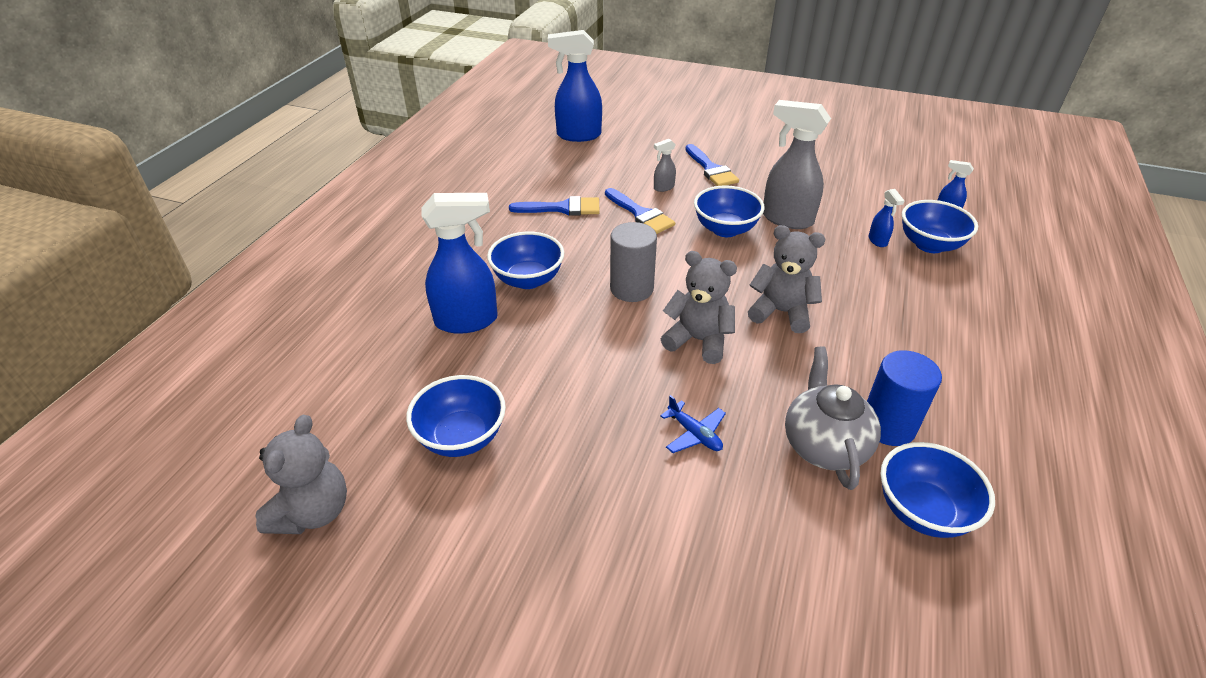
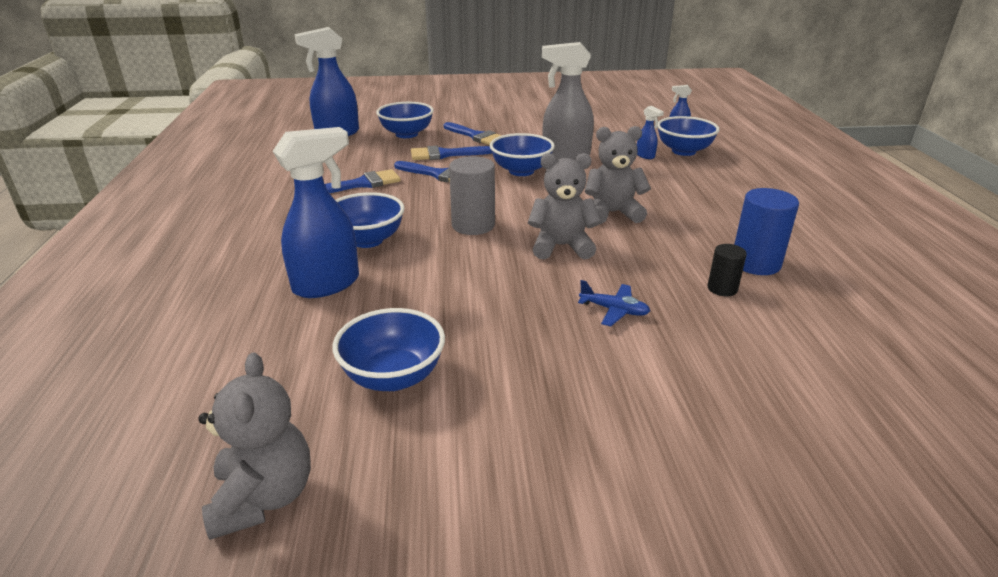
camera: 25 degrees left, 10 degrees down
(663, 188) = (445, 154): grey spray bottle -> blue brush
(824, 445) = (722, 288): grey teapot -> black cylinder
(922, 511) = (828, 309): blue bowl -> blue bowl (406, 134)

